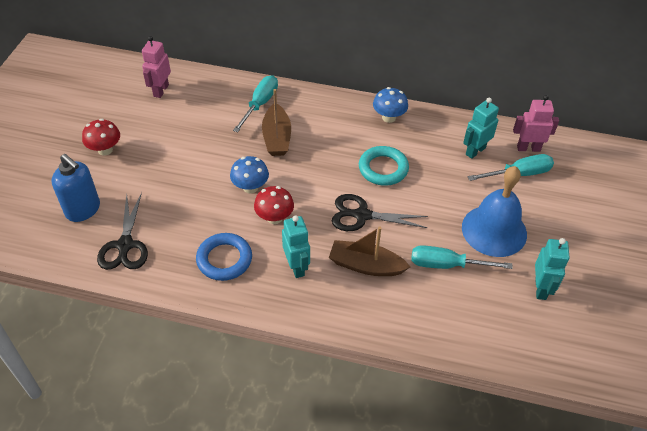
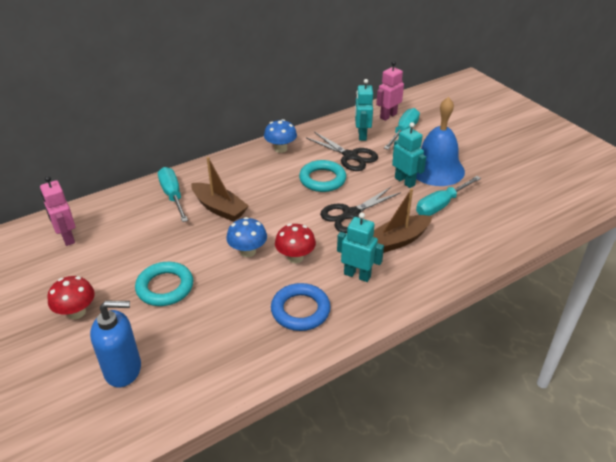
camera: 45 degrees left, 10 degrees down
(125, 245) = (205, 365): black scissors -> black scissors (350, 156)
(169, 172) = (165, 287): none -> turquoise ring
(541, 288) = (503, 181): turquoise robot -> turquoise robot (405, 181)

